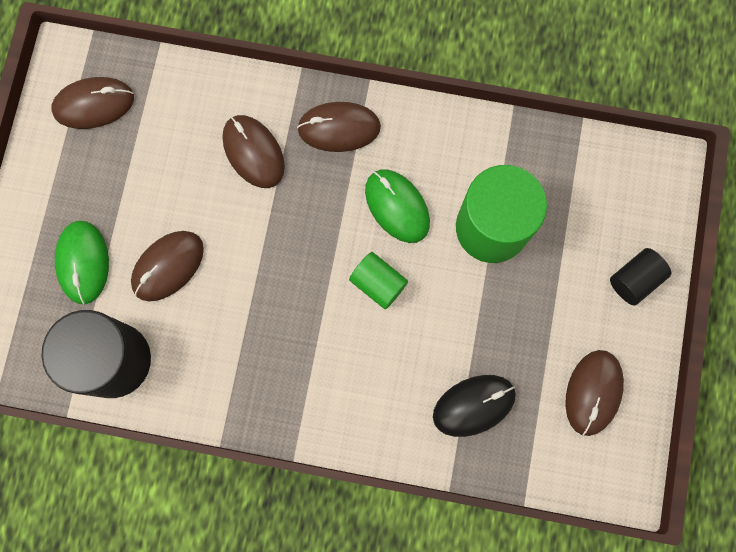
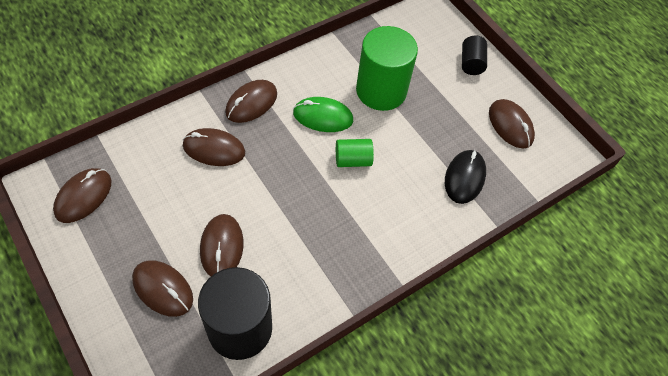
camera: 50 degrees left, 20 degrees down
(83, 262) = (163, 289): green mouse -> brown mouse

